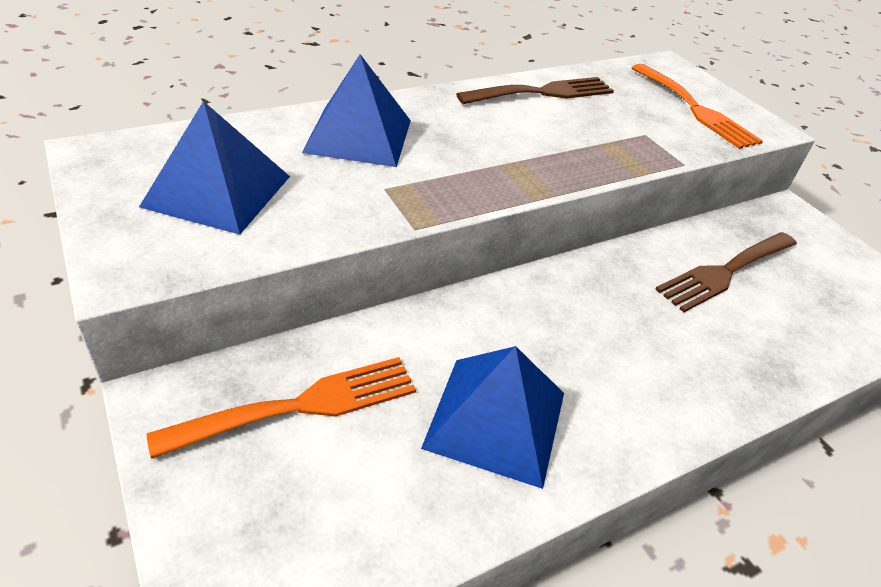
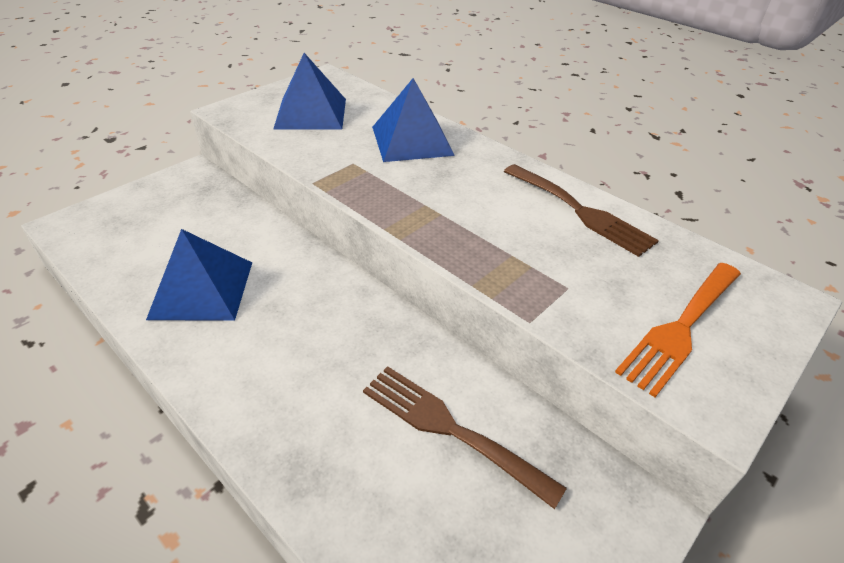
camera: 75 degrees right, 0 degrees up
(301, 405) = (197, 212): orange fork -> none

